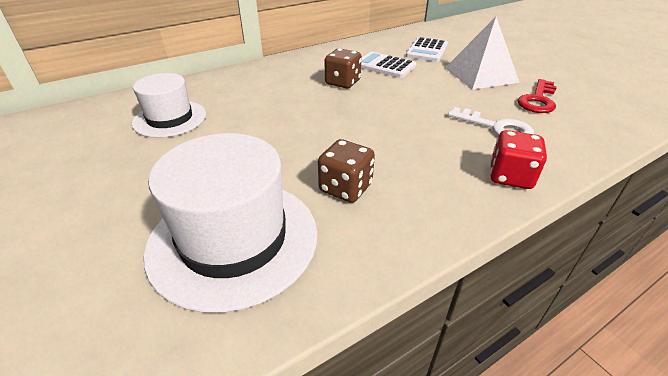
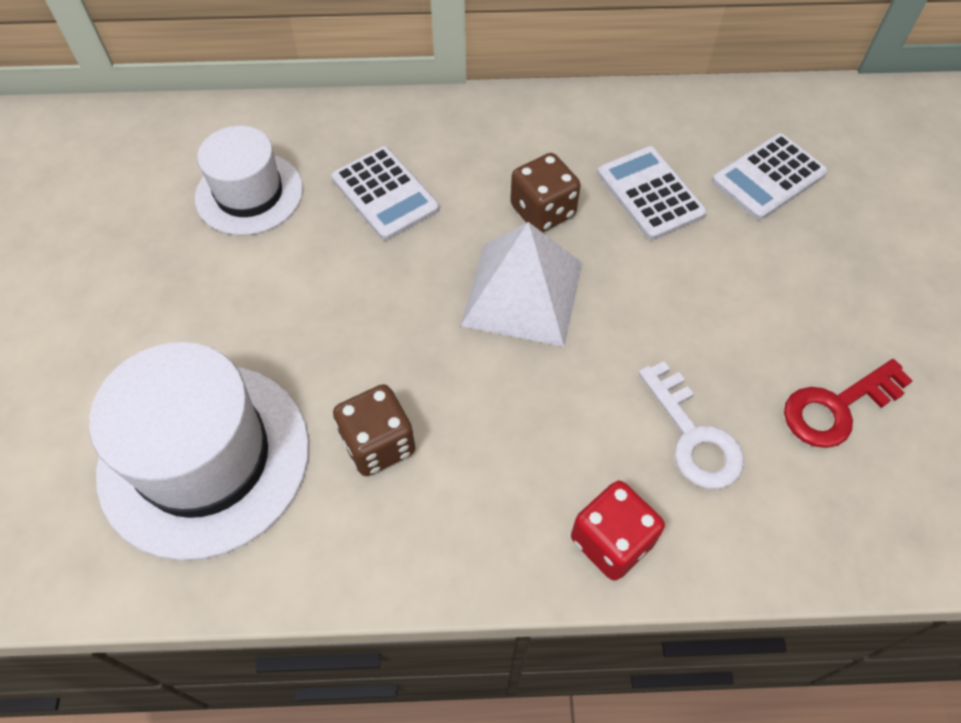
camera: 30 degrees right, 20 degrees up
(254, 98) = (385, 194): none -> white calculator
(480, 75) = (801, 293): white pyramid -> white pyramid (522, 293)

